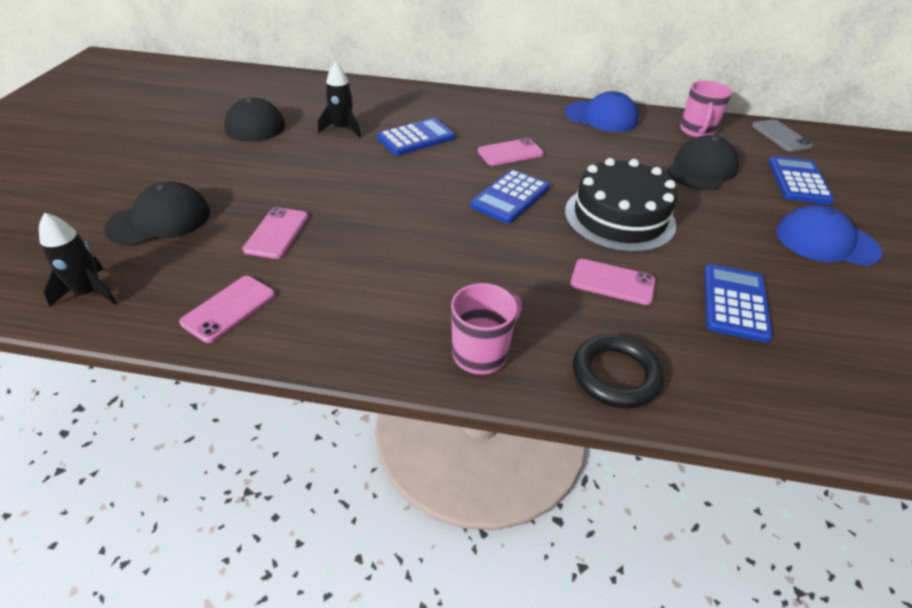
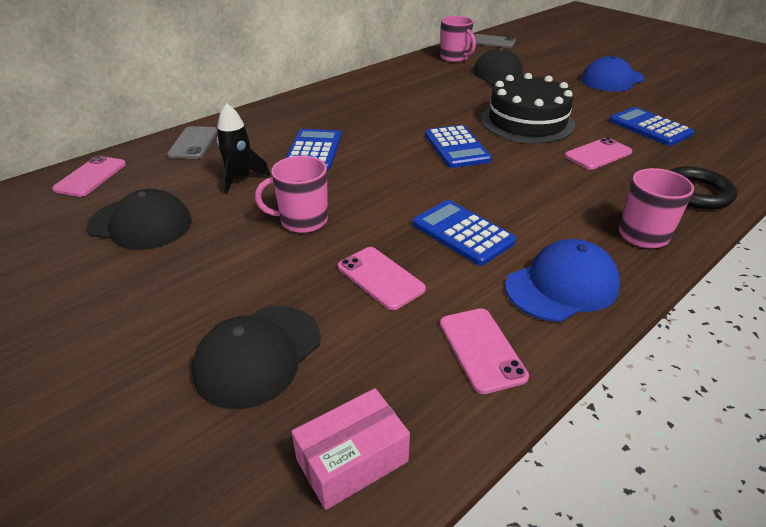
camera: 50 degrees left, 5 degrees down
(89, 292) = (352, 460): black rocket -> pink box
(159, 220) = (258, 355): black cap -> black cap turned 150 degrees counterclockwise
(315, 174) = (302, 221): none -> pink mug
(367, 92) = (193, 143): none -> grey phone
(510, 153) = (394, 123): pink phone -> pink phone (91, 176)
(601, 117) = (393, 75): blue cap -> blue cap (562, 286)
(798, 181) = (545, 59): blue calculator -> blue calculator (462, 233)

